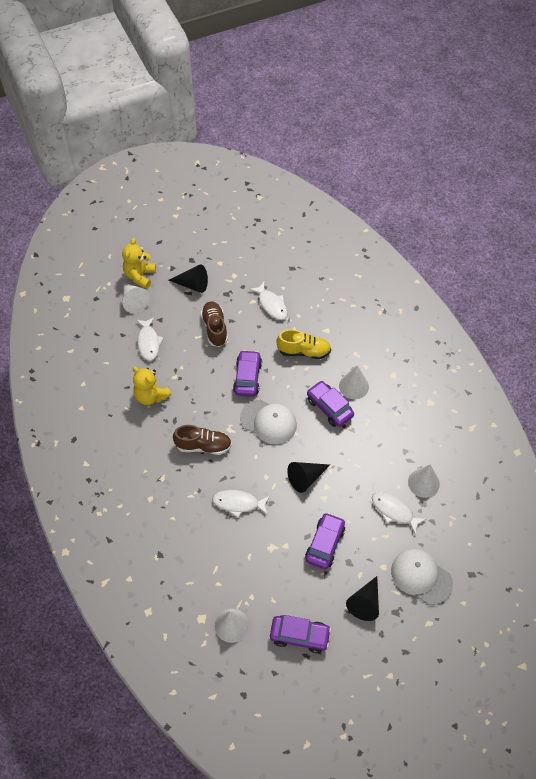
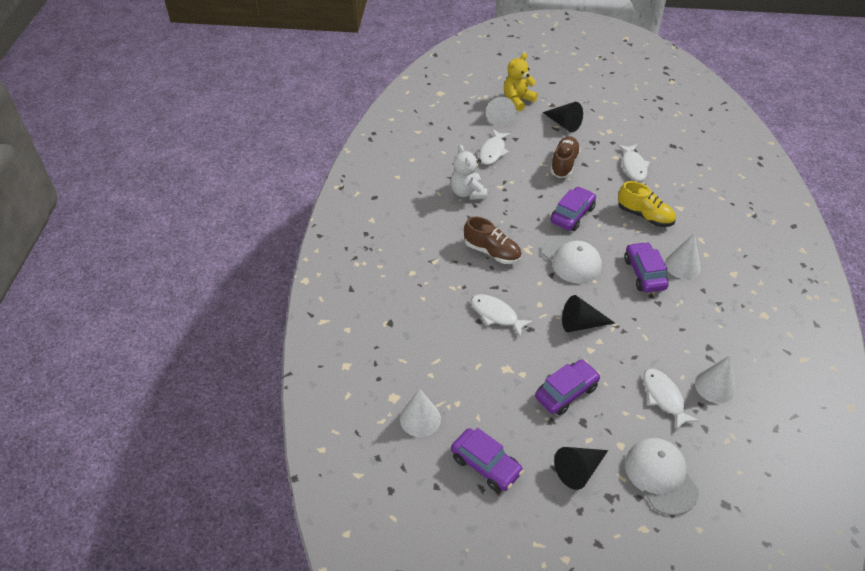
camera: 30 degrees right, 10 degrees down
(151, 396) = (467, 192): yellow teddy bear -> white teddy bear

